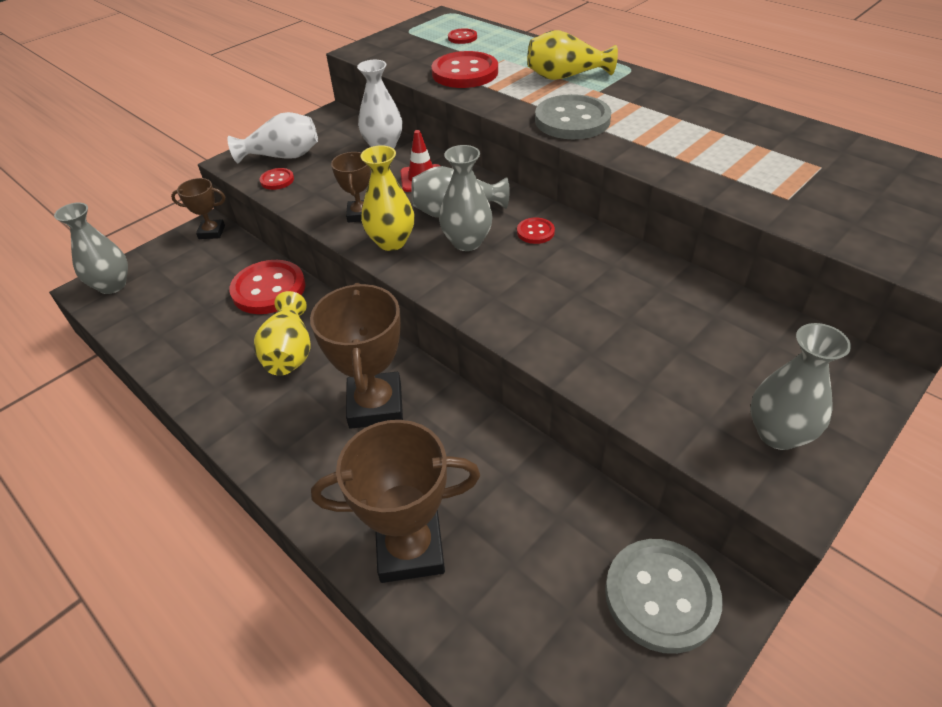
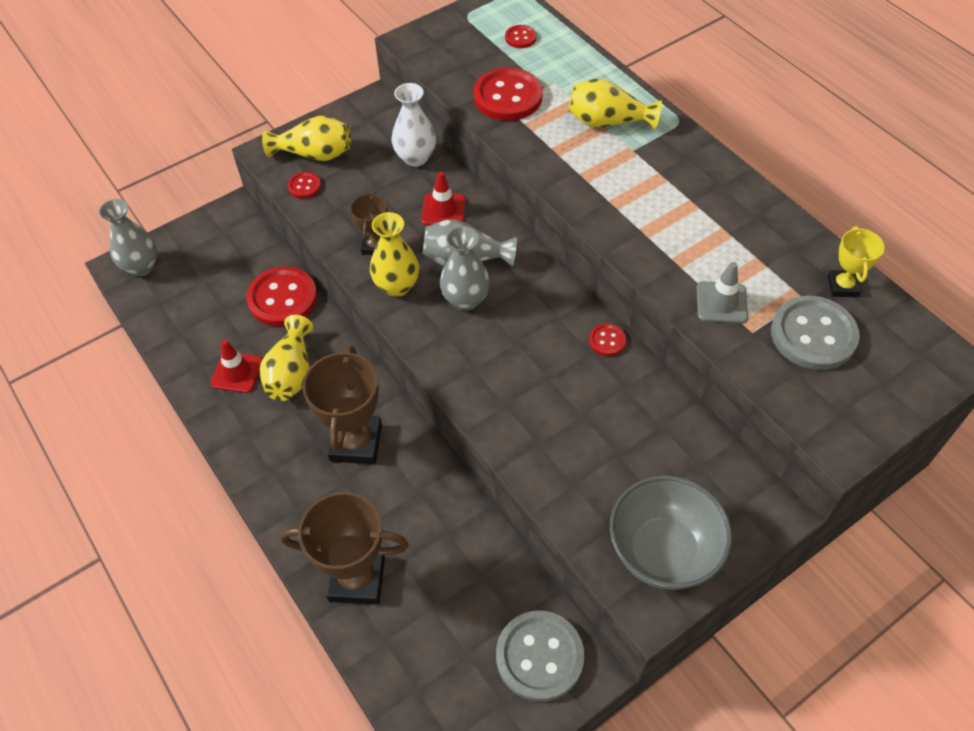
camera: 10 degrees right, 10 degrees up
(212, 232) = (238, 218): brown trophy -> none
(228, 361) = (237, 372): none -> red traffic cone
(283, 156) = (314, 154): white vase -> yellow vase
(535, 232) = (532, 299): red button -> red button (607, 341)
(572, 120) = (592, 189): grey button -> grey button (813, 335)
(743, 181) = (721, 302): none -> grey traffic cone
(778, 434) = (662, 551): grey vase -> grey bowl
(853, 153) = (842, 286): none -> yellow trophy

